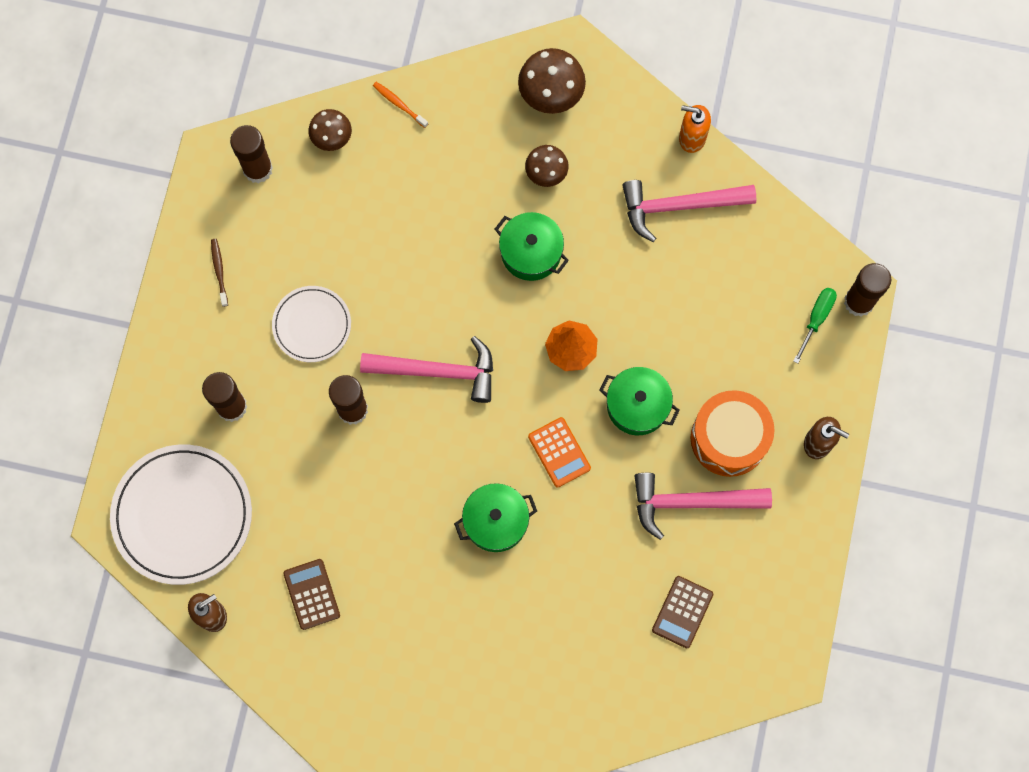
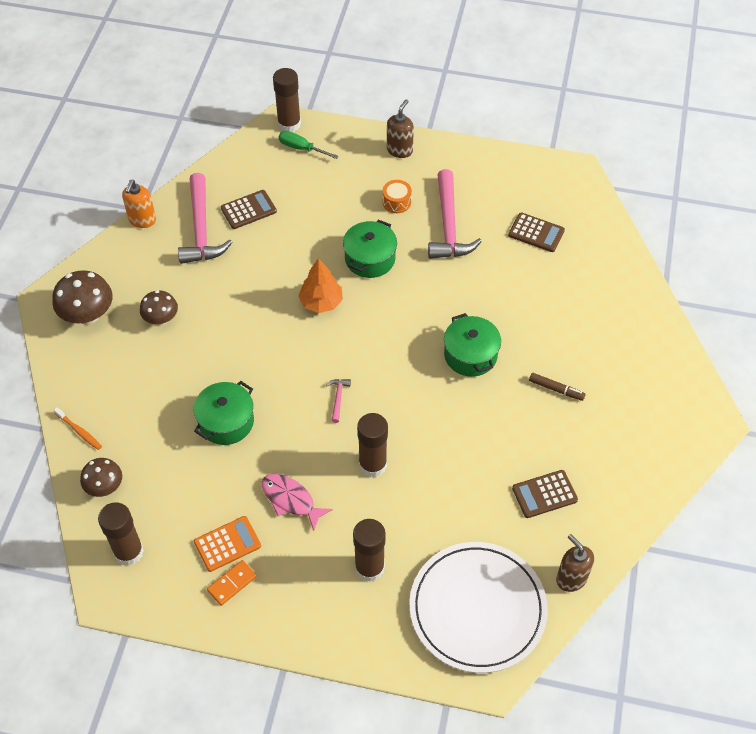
camera: 90 degrees left, 20 degrees down
(219, 271) = (232, 584): brown toothbrush -> orange domino
(312, 325) = (291, 500): white plate -> pink fish
(399, 104) = (79, 431): orange toothbrush -> orange toothbrush turned 90 degrees counterclockwise
(437, 371) = (338, 398): pink hammer -> pink hammer, size x0.42
(447, 618) = (556, 389): none -> brown marker
(531, 252) = (233, 330): green pot -> green pot (226, 422)
(559, 452) = (410, 311): orange calculator -> orange calculator (227, 544)
(711, 259) = (248, 210): none -> brown calculator
(729, 438) = (396, 202): orange drum -> orange drum, size x0.47

